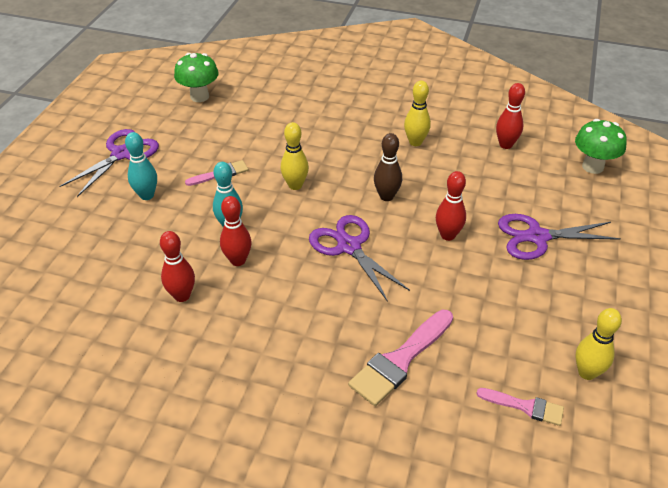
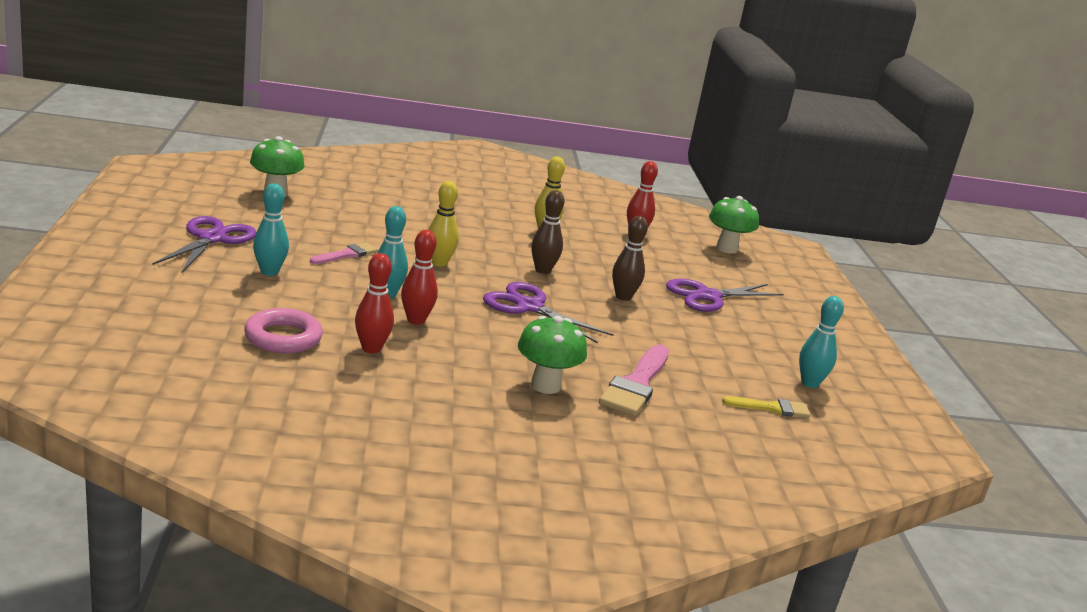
camera: 25 degrees left, 20 degrees down
(118, 278) = (283, 337): none -> pink ring
(311, 355) = (545, 386): none -> green mushroom
(448, 235) = (623, 297): red bowling pin -> brown bowling pin
(525, 406) = (771, 408): pink brush -> yellow brush
(587, 372) = (809, 383): yellow bowling pin -> turquoise bowling pin

